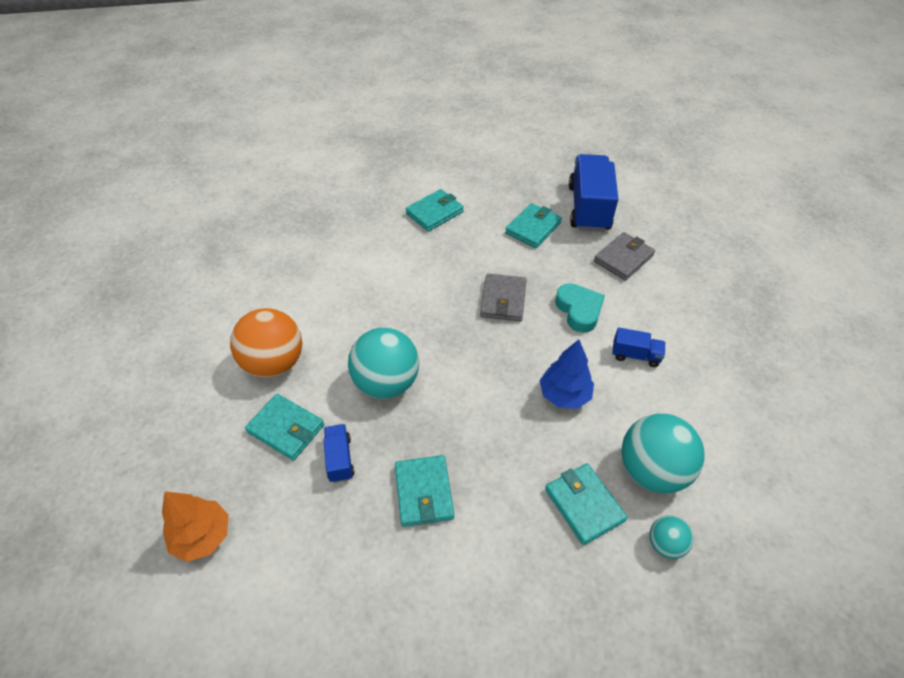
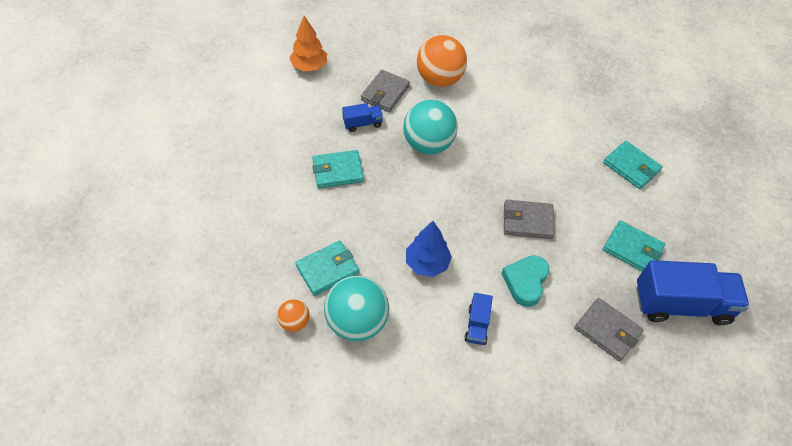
camera: 85 degrees right, 5 degrees up
(286, 428) = (385, 93): turquoise wallet -> grey wallet
(579, 310) = (525, 282): turquoise heart -> turquoise heart turned 135 degrees clockwise
(665, 544) = (295, 322): turquoise ball -> orange ball

